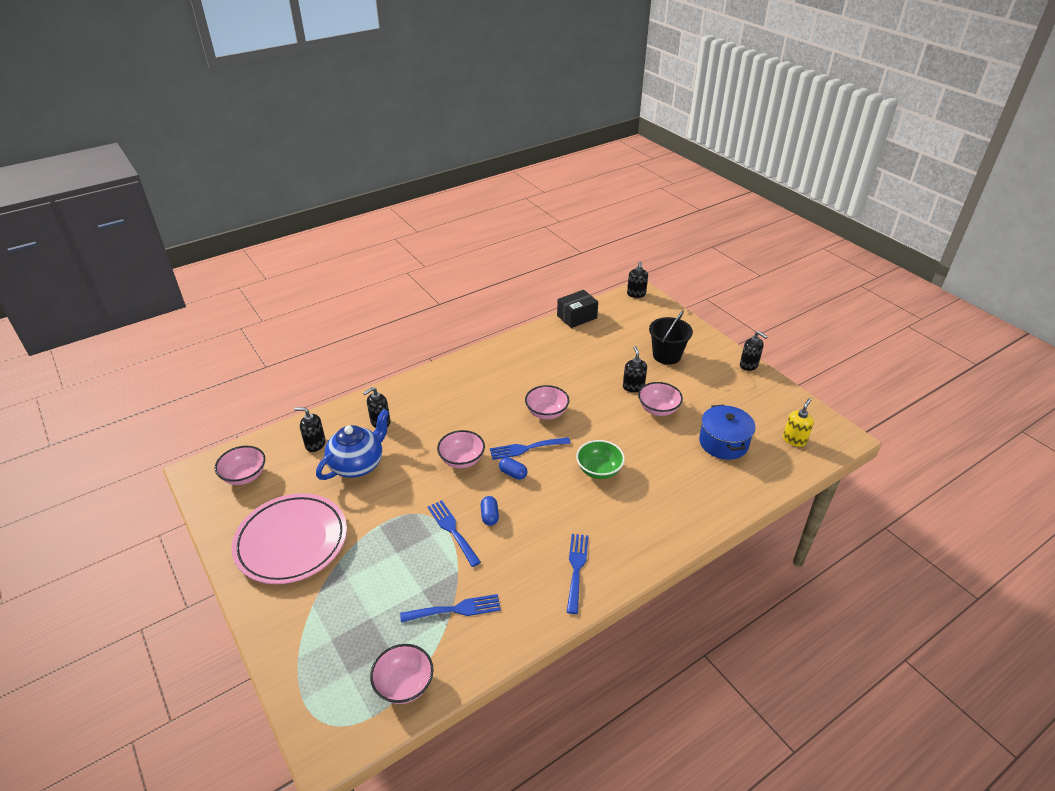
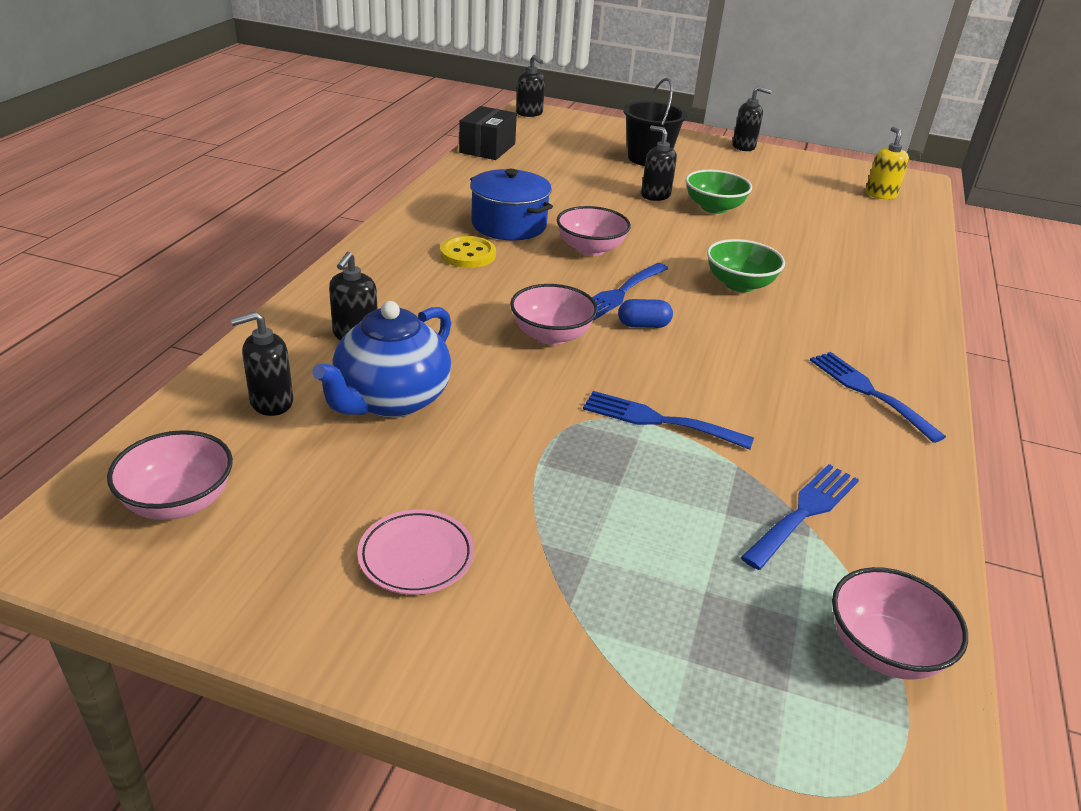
camera: 40 degrees left, 5 degrees down
(291, 542) = (416, 556): pink plate -> pink plate, size x0.45
(358, 464) = (391, 400): blue teapot -> blue teapot turned 150 degrees counterclockwise
(480, 392) = (468, 254): none -> yellow button
(489, 516) = (683, 382): blue capsule -> none
(658, 409) = (714, 208): pink bowl -> green bowl
(723, 443) = (824, 217): blue pot -> blue pot (509, 225)

